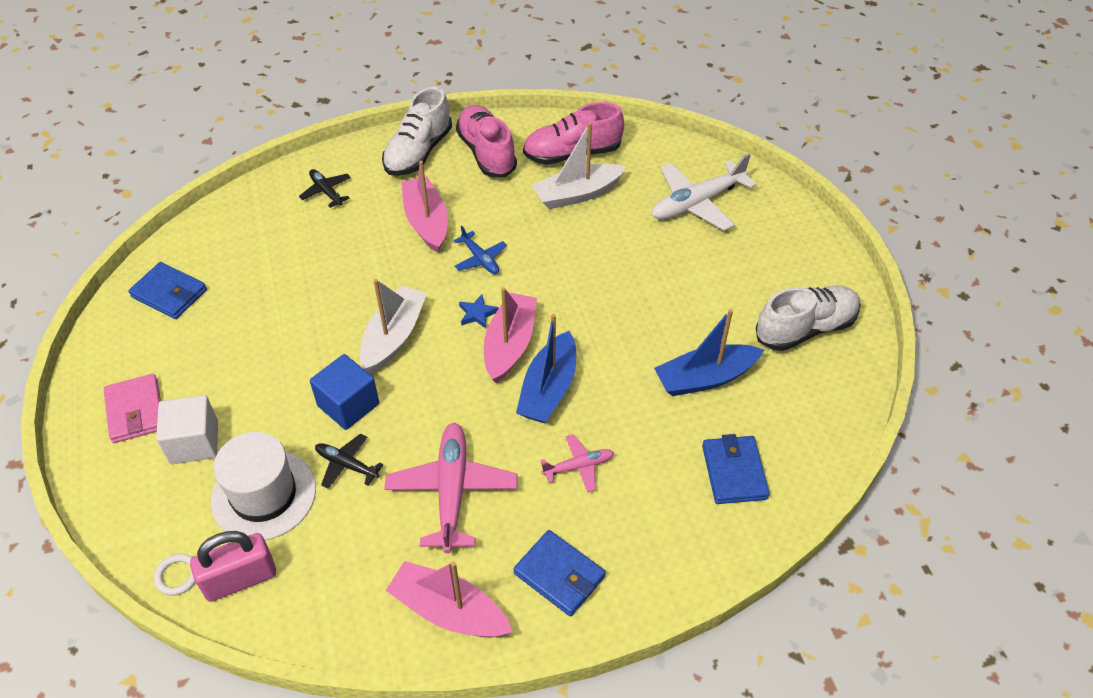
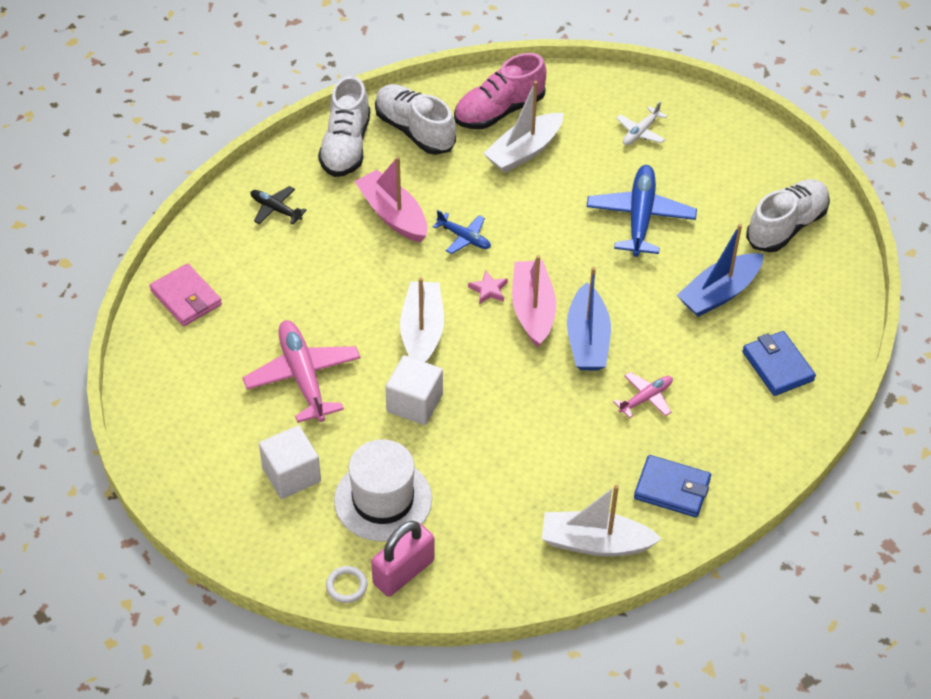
camera: 20 degrees left, 0 degrees up
(135, 411) = (218, 463): pink wallet -> pink wallet (186, 298)
(169, 293) = (179, 349): blue wallet -> none
(347, 465) = (443, 454): black plane -> none
(348, 405) = (414, 403): blue cube -> white cube
(449, 611) = (595, 543): pink boat -> white boat
(452, 491) = (547, 449): pink plane -> pink plane (303, 377)
(477, 314) = (488, 290): blue star -> pink star
(486, 153) = (414, 130): pink shoe -> white shoe
(659, 282) = (640, 217): none -> blue plane
(697, 203) = (640, 132): white plane -> white plane, size x0.53

